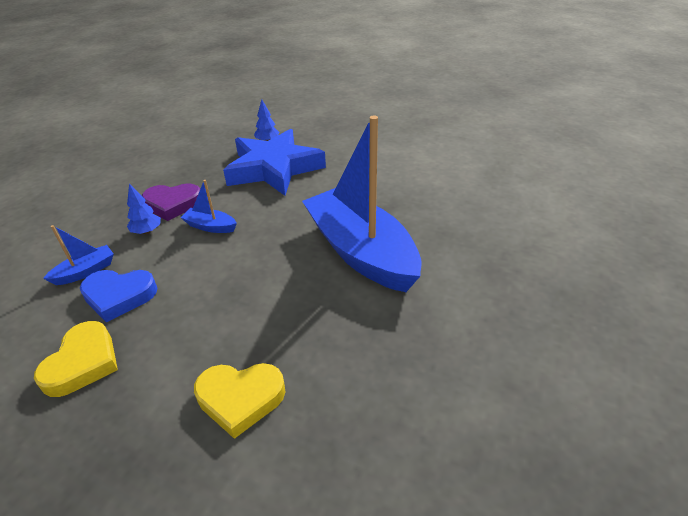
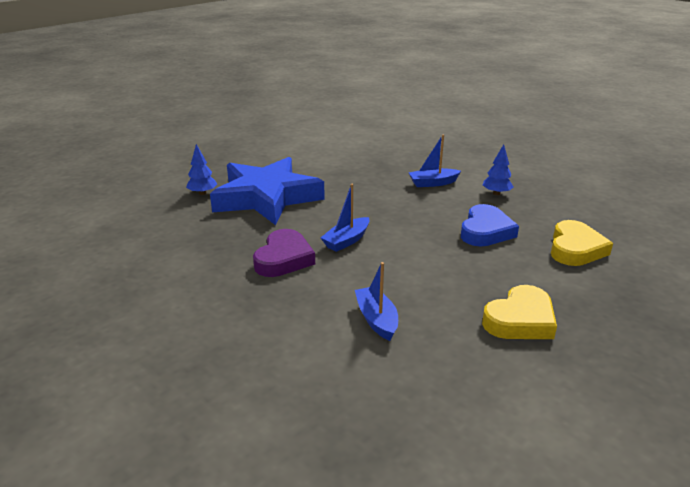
camera: 70 degrees left, 10 degrees down
(83, 363) = (520, 320): yellow heart -> yellow heart turned 105 degrees clockwise
(119, 296) = (432, 298): blue heart -> blue heart (485, 231)
(147, 231) = (326, 277): blue tree -> blue tree (496, 193)
(361, 252) = (433, 183): blue boat -> blue boat, size x0.40

